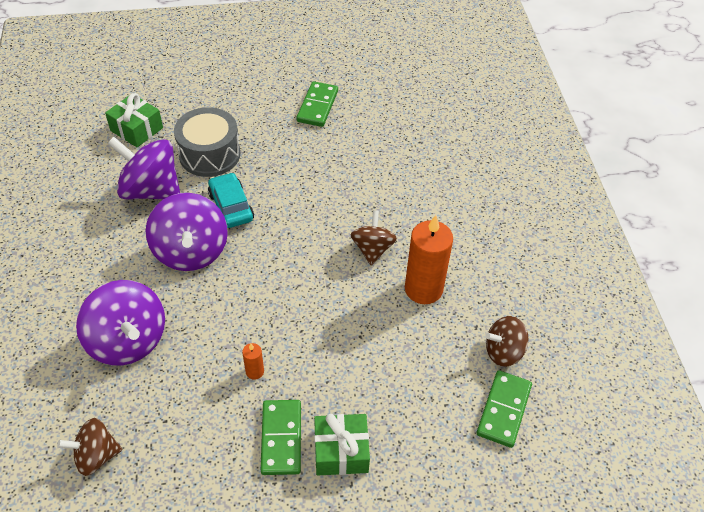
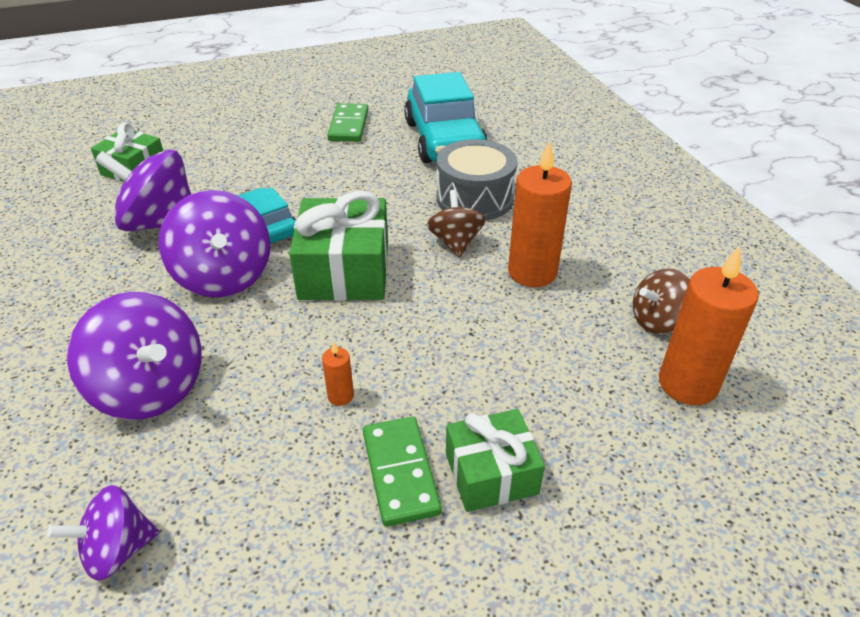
camera: 10 degrees left, 10 degrees down
(96, 456) = (117, 550): brown spinning top -> purple spinning top
(209, 154) = (230, 181): grey drum -> grey drum (474, 198)
(281, 261) = (344, 270): none -> green gift
(394, 136) = (444, 140): none -> turquoise car
(503, 410) = (687, 384): green domino -> orange candle

